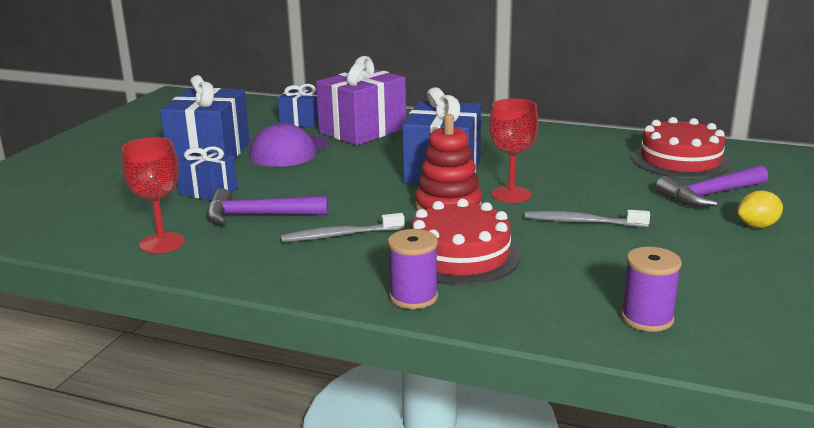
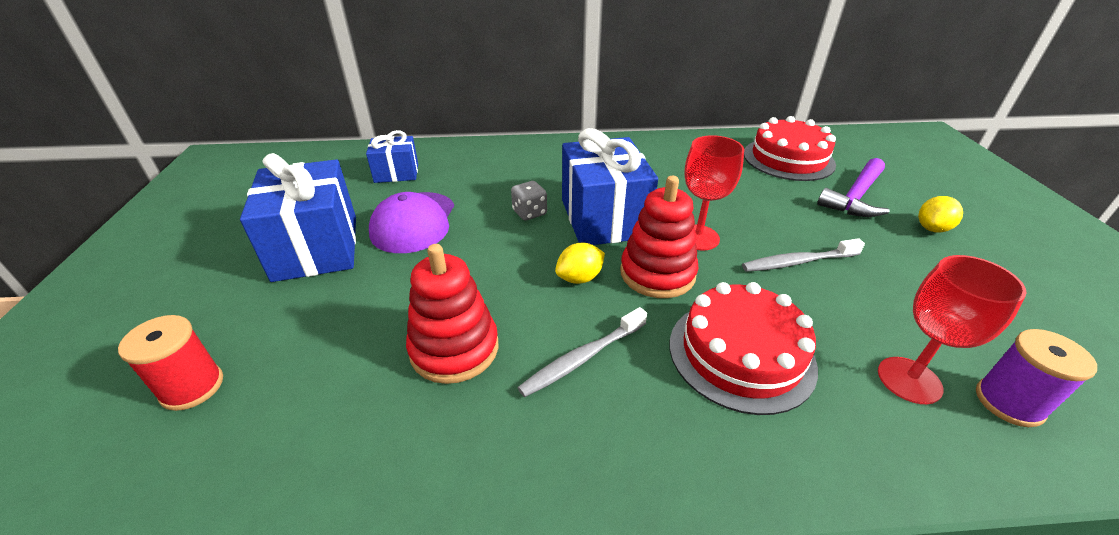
camera: 25 degrees left, 15 degrees up
(94, 201) = (192, 387): none -> red spool
(162, 243) = (353, 454): red goblet -> red goblet (909, 380)
(208, 191) = (357, 319): blue gift -> none
(258, 215) = (454, 349): purple hammer -> red stacking toy
(363, 130) = (473, 174): purple gift -> none
(383, 199) = (579, 278): none -> yellow lemon
(384, 159) = (529, 213): none -> grey dice
(413, 297) = (764, 456): purple spool -> none

